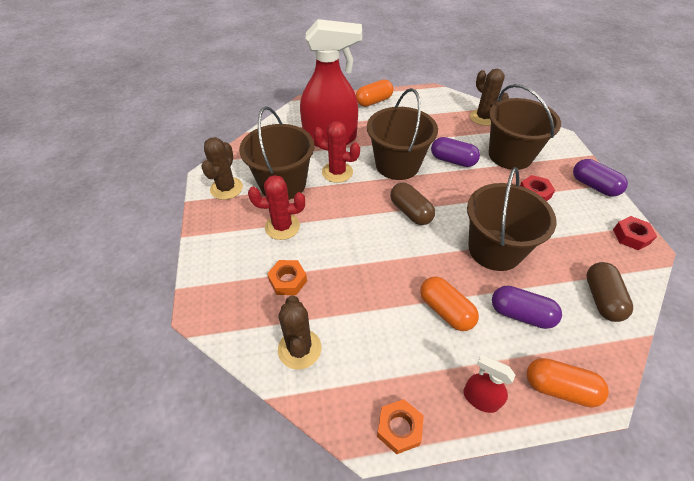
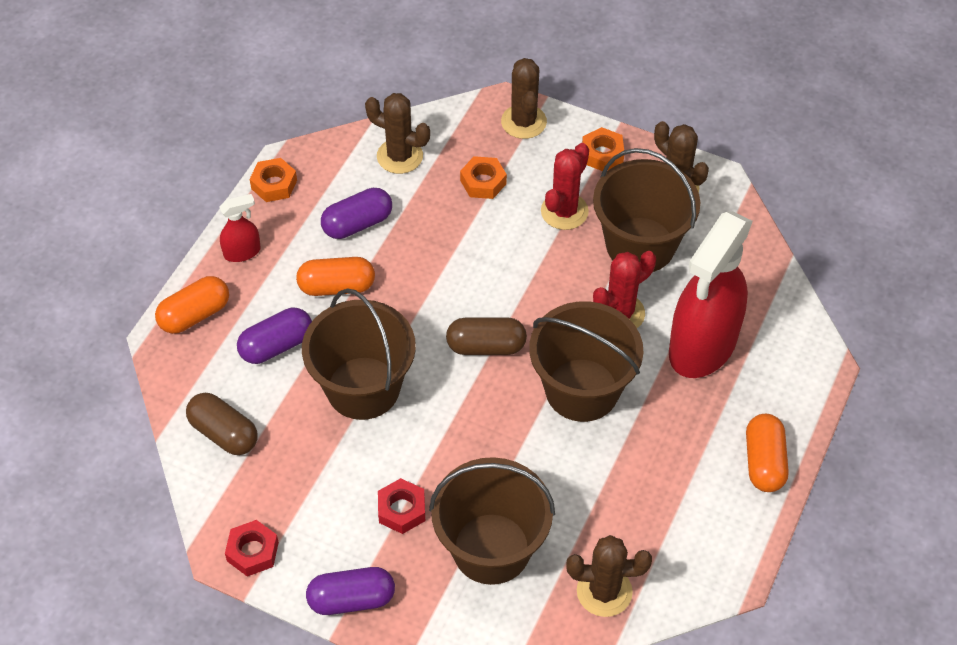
camera: 125 degrees right, 5 degrees up
(212, 288) = (523, 122): none -> brown cactus
(219, 232) = (602, 154): none -> orange nut
(453, 160) = (539, 464): purple capsule -> purple capsule (357, 224)

